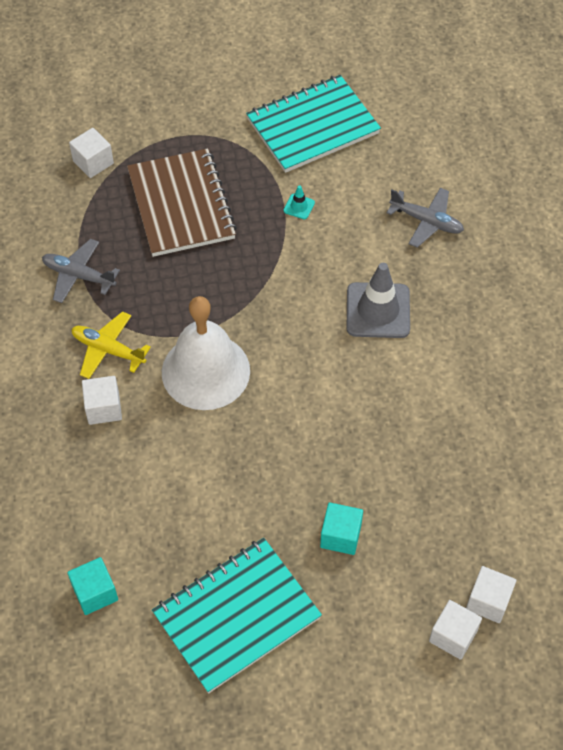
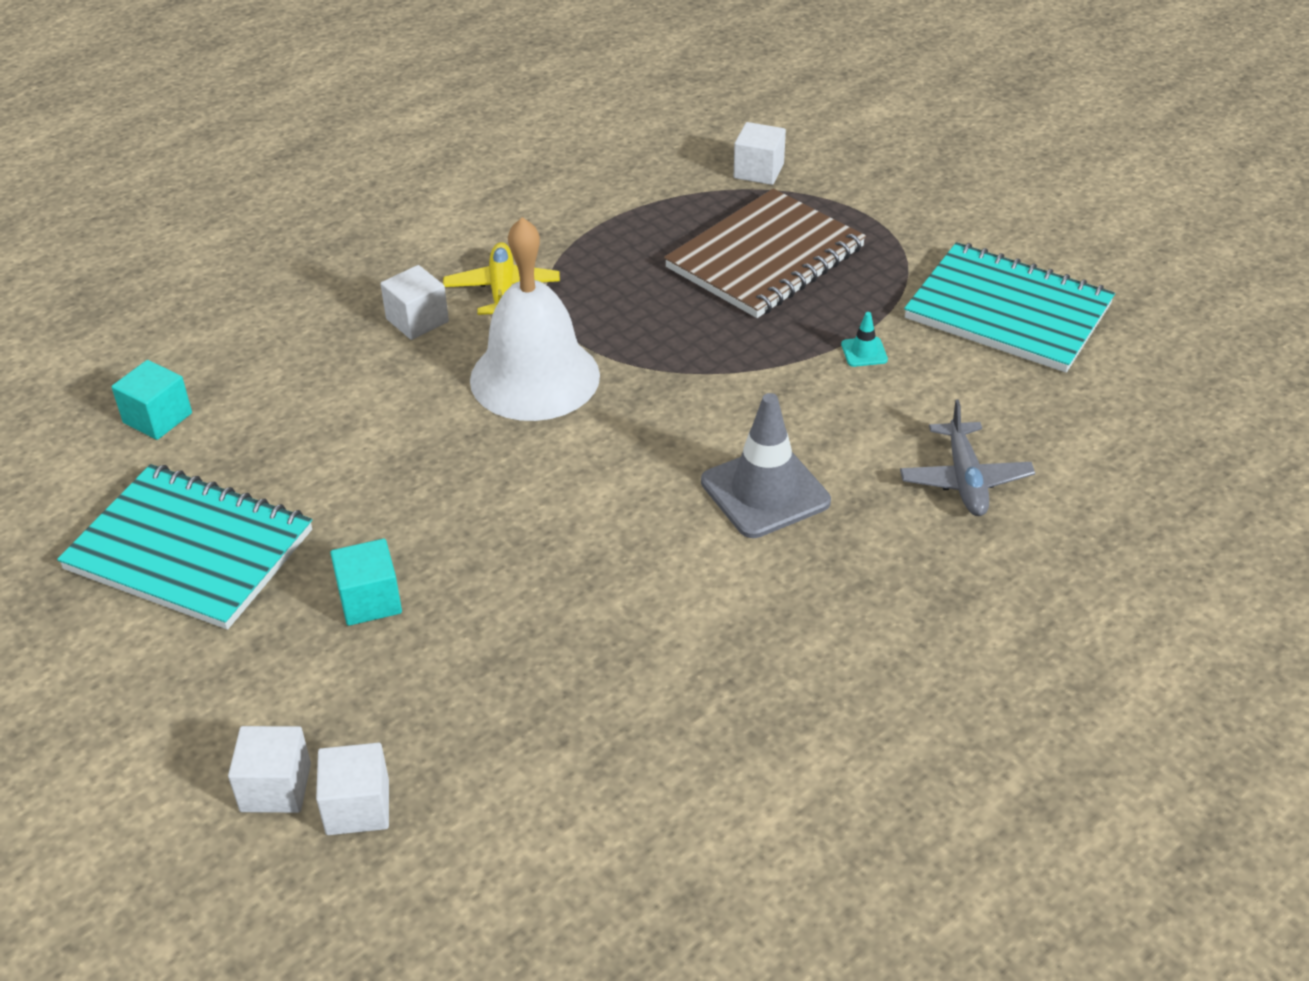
camera: 60 degrees right, 15 degrees down
(78, 276) = (587, 227): grey plane -> none

